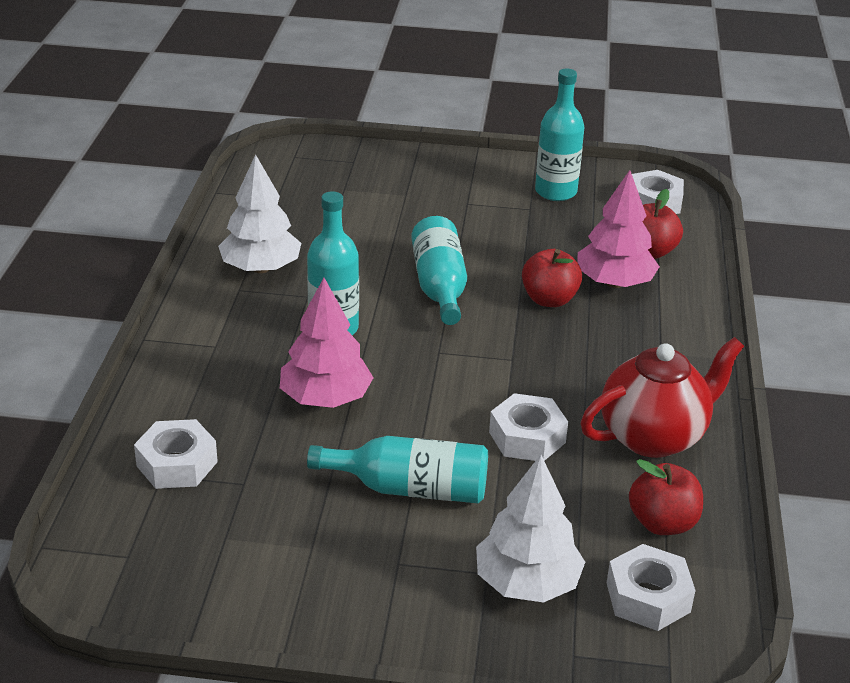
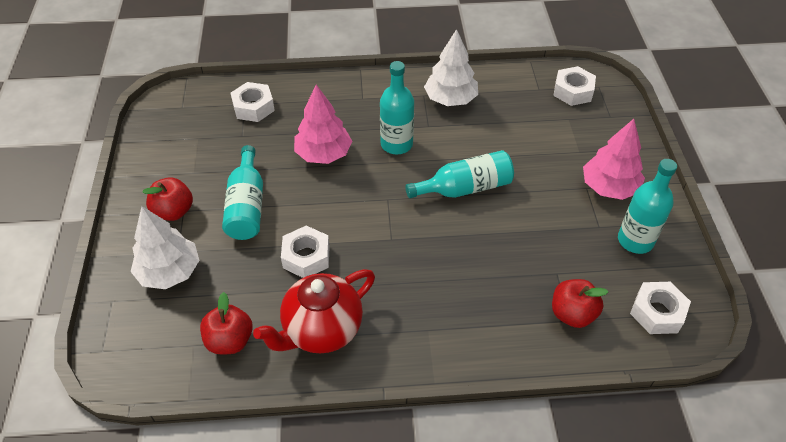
camera: 80 degrees right, 15 degrees up
(549, 299) = (473, 252): red apple -> red apple (173, 211)
(614, 283) = (513, 292): pink tree -> pink tree (609, 187)
(648, 597) = (160, 336): white nut -> white nut (573, 91)
(653, 436) = (321, 330): red teapot -> red teapot turned 90 degrees clockwise

